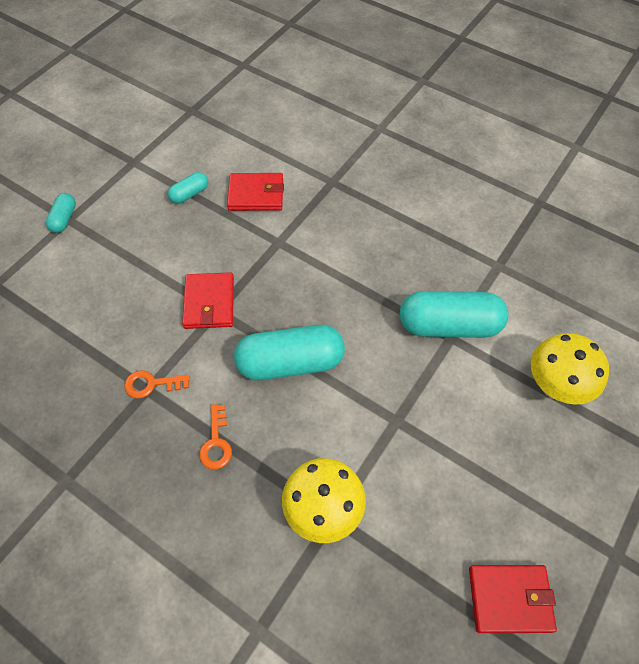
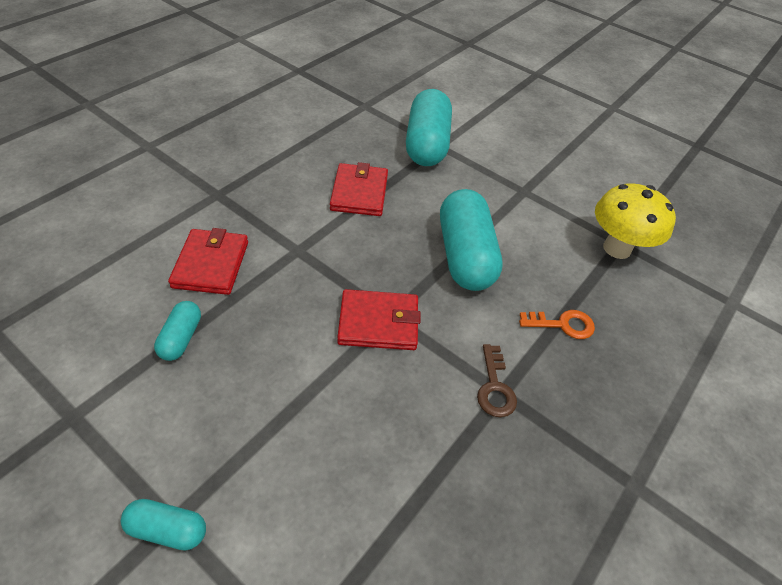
camera: 90 degrees left, 10 degrees down
(152, 384) = (494, 387): orange key -> brown key
(189, 194) = (181, 338): turquoise capsule -> turquoise capsule turned 45 degrees clockwise
(509, 599) = (657, 158): red wallet -> red wallet (359, 193)
(554, 386) = (487, 103): yellow mushroom -> none

